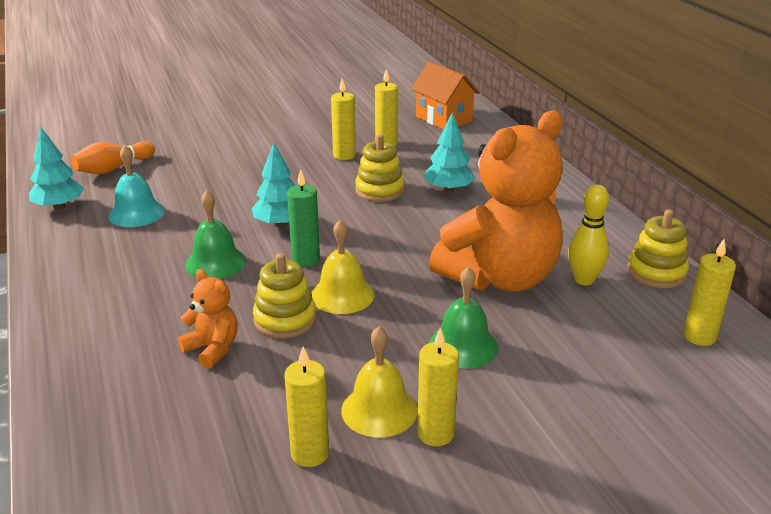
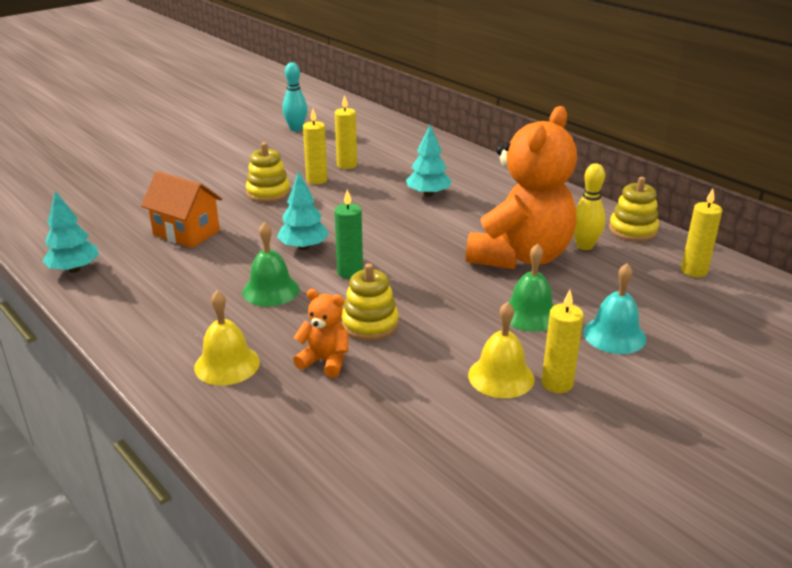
camera: 20 degrees left, 0 degrees up
(113, 168) = (102, 226): orange bowling pin -> none
(136, 213) = (159, 262): turquoise bell -> turquoise bell (614, 335)
(310, 453) = (471, 422): yellow candle -> none
(342, 295) = (403, 295): yellow bell -> yellow bell (227, 364)
(363, 99) = (296, 129): none -> turquoise bowling pin
(380, 190) = (370, 204): yellow stacking toy -> yellow stacking toy (268, 193)
(444, 119) = (381, 136): orange house -> orange house (186, 233)

